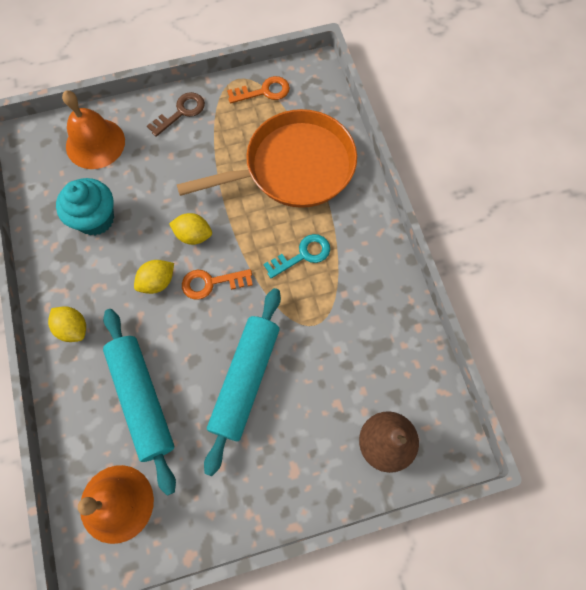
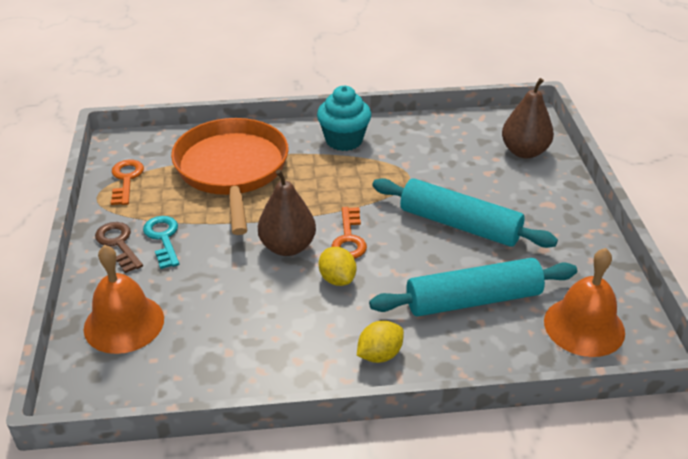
camera: 80 degrees left, 30 degrees down
(95, 219) = (236, 328): turquoise cupcake -> turquoise cupcake (344, 140)
(193, 235) = (287, 247): yellow lemon -> brown pear
(302, 255) = (334, 175): turquoise key -> turquoise key (163, 238)

